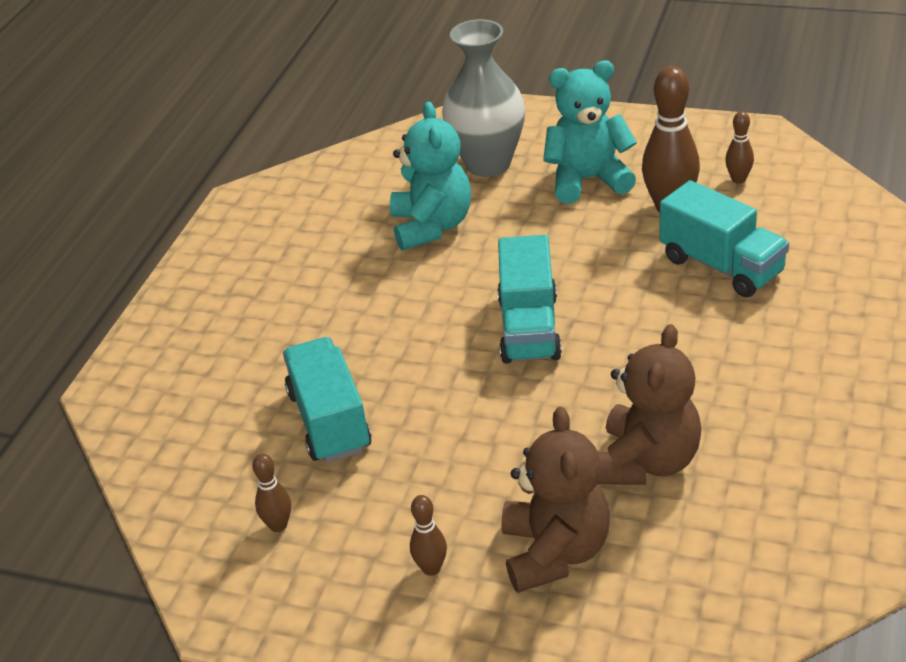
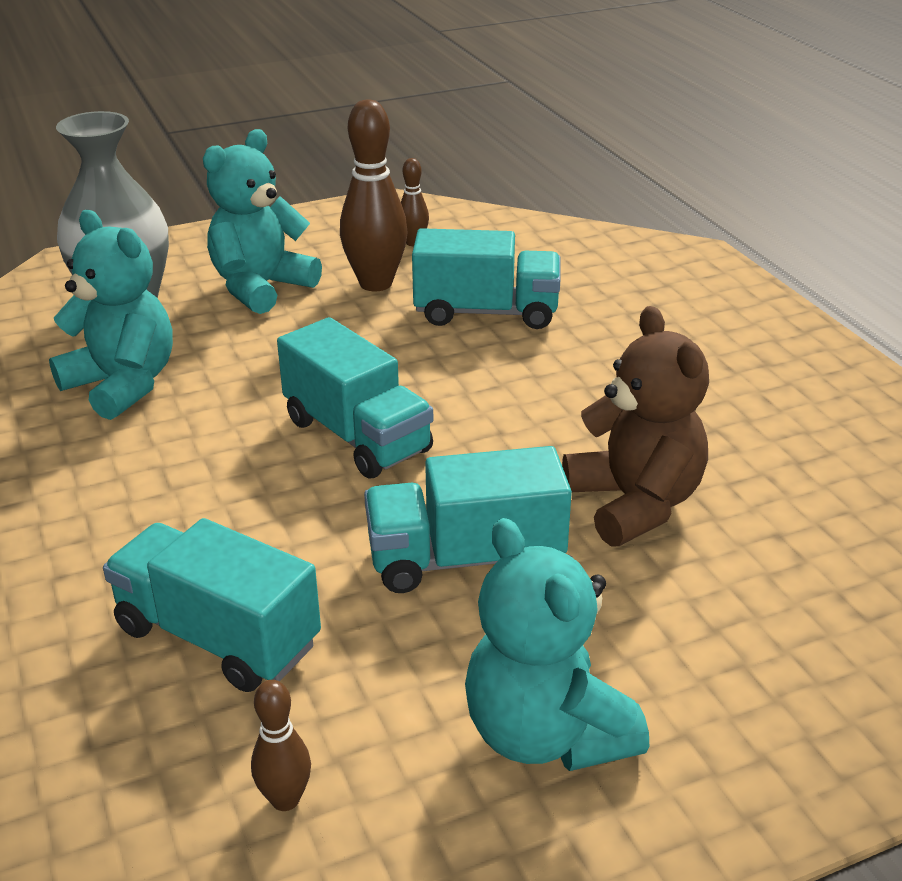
camera: 45 degrees left, 5 degrees down
(431, 568) = (546, 733): brown bowling pin -> turquoise teddy bear
(502, 444) = (465, 558): none -> turquoise truck
(555, 552) = (658, 637): brown teddy bear -> none

